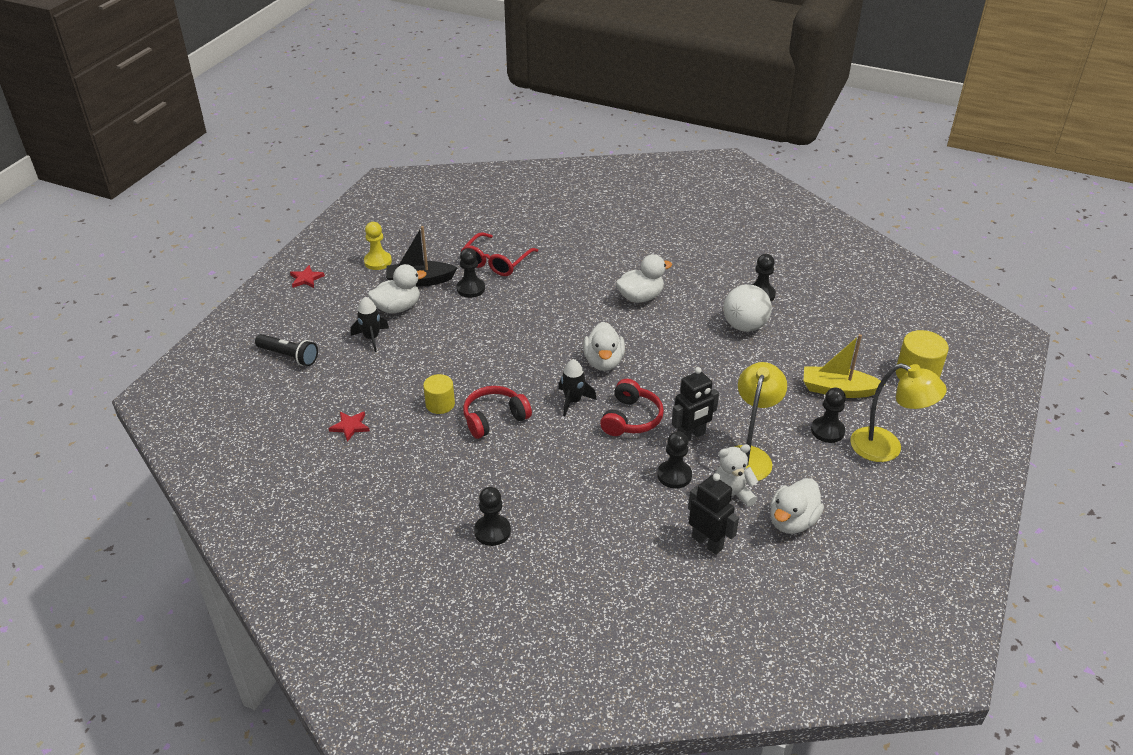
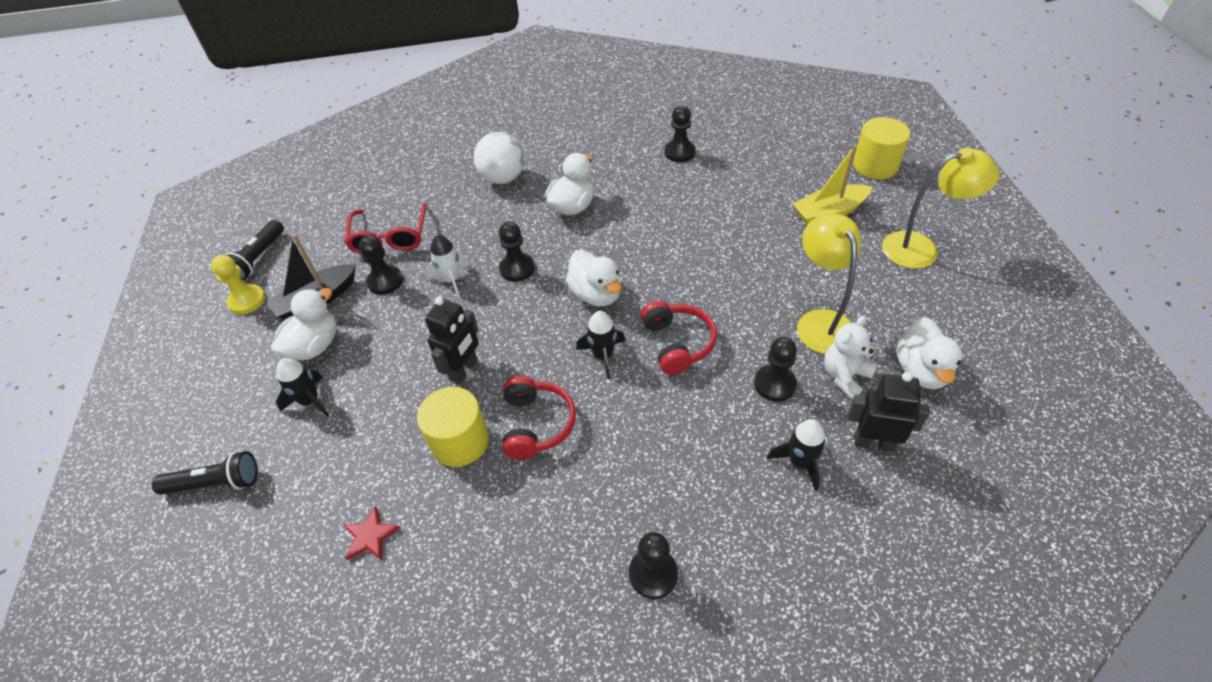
camera: 30 degrees left, 10 degrees up
(306, 279) = (166, 366): red star -> none
(404, 238) = (259, 258): none -> black flashlight
(440, 404) = (460, 441): yellow cylinder -> yellow cylinder, size x1.51
(494, 418) = (536, 424): red headphones -> red headphones turned 150 degrees clockwise
(514, 307) = (452, 280): none -> white rocket
(644, 526) = (799, 462): none -> black rocket
(691, 436) = (750, 330): black robot -> black robot (464, 369)
(744, 326) = (694, 190): white ball -> white ball (503, 178)
(827, 431) = (859, 258): black pawn -> black pawn (517, 268)

